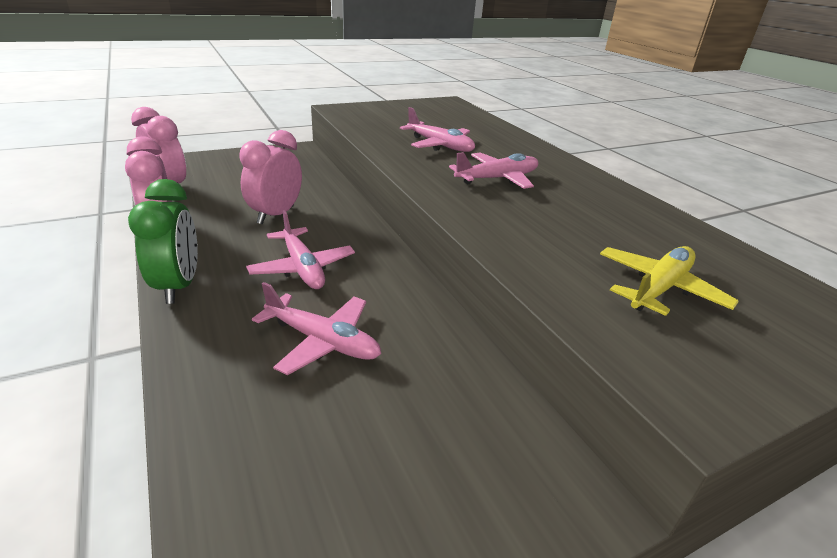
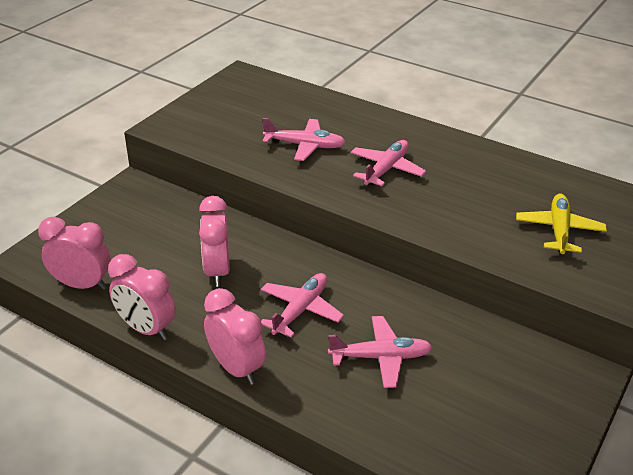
camera: 30 degrees left, 5 degrees up
(178, 286) = (236, 368): green clock -> pink clock
(302, 268) = (300, 310): pink plane -> pink plane turned 90 degrees counterclockwise

